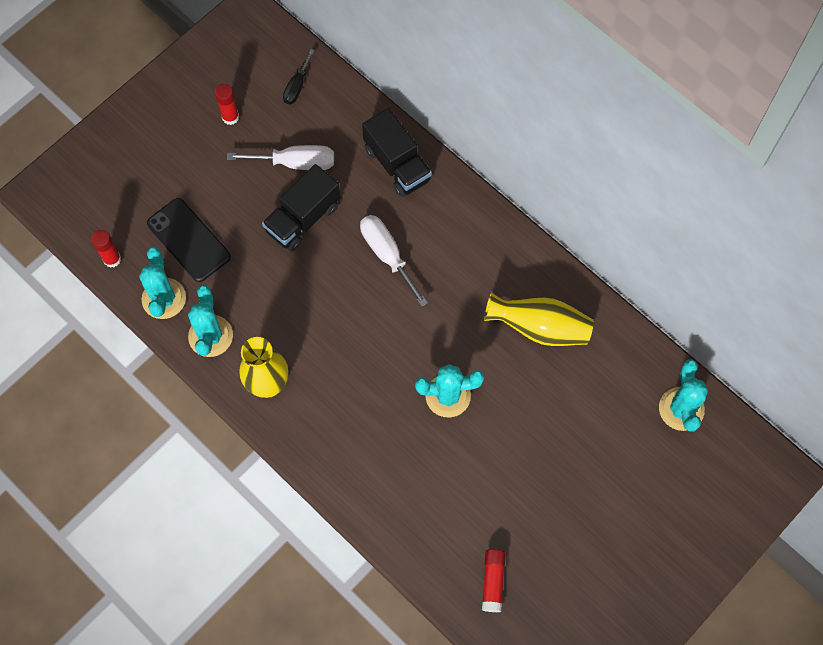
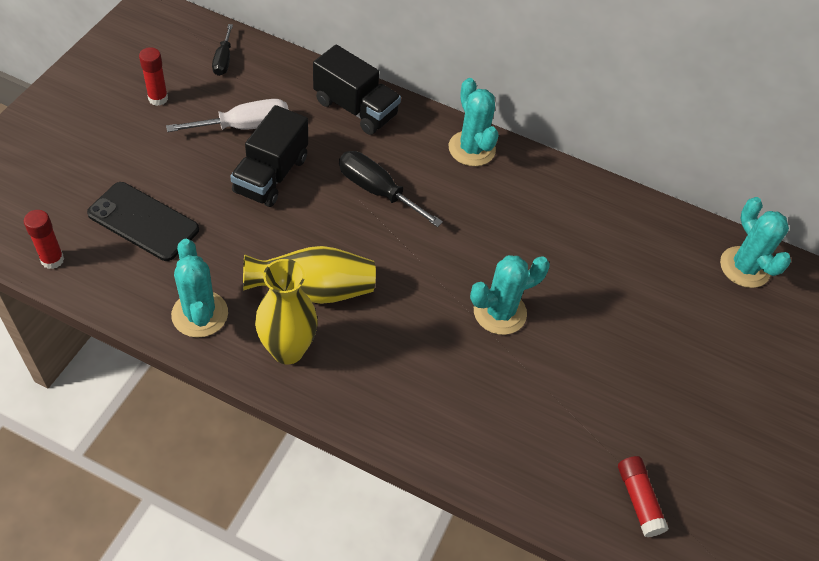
camera: 25 degrees left, 15 degrees down
(164, 298) = (129, 287): turquoise cactus -> turquoise cactus (471, 149)
(387, 255) = (377, 191): white screwdriver -> black screwdriver
(539, 328) = (567, 224): yellow vase -> yellow vase (313, 290)

